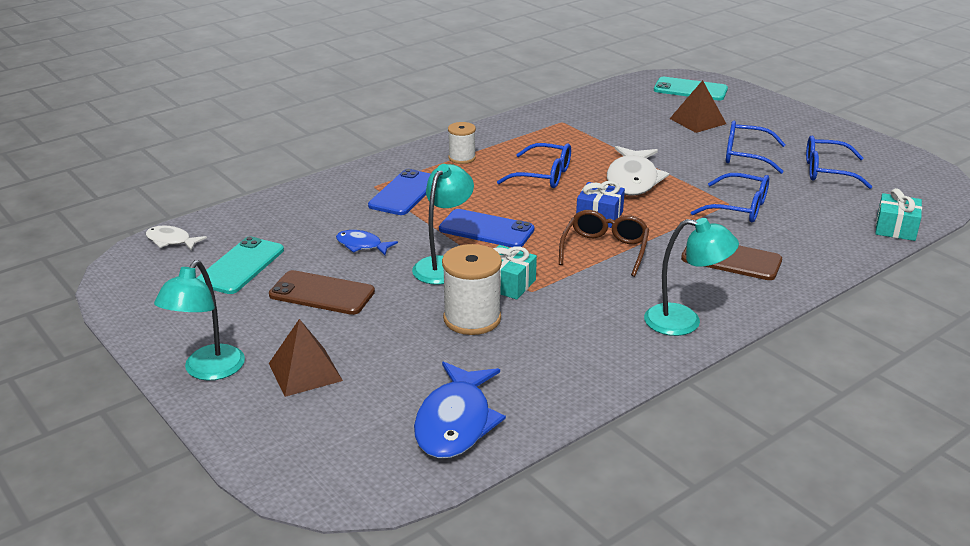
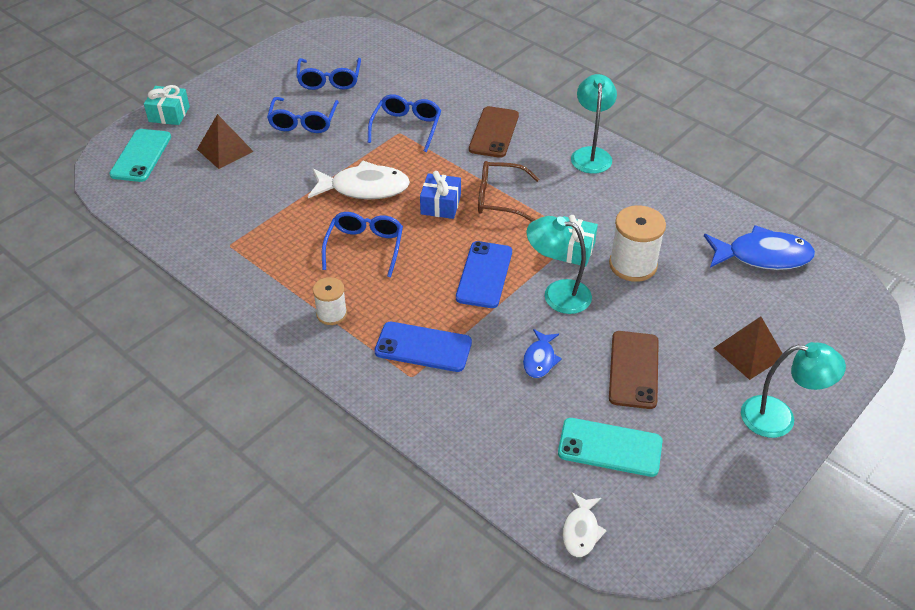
camera: 100 degrees left, 15 degrees up
(895, 228) = (423, 55): turquoise gift -> turquoise gift (169, 114)

